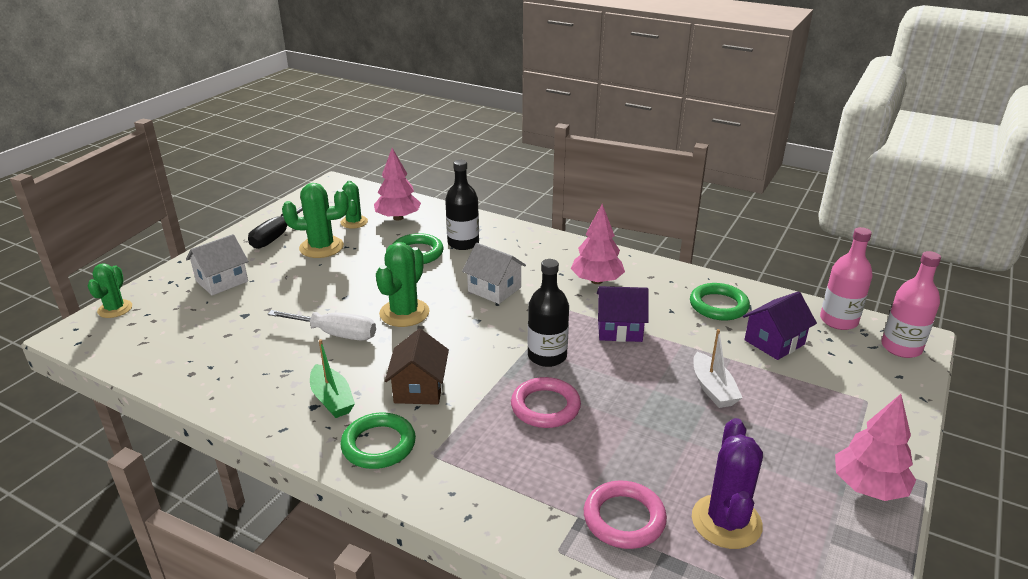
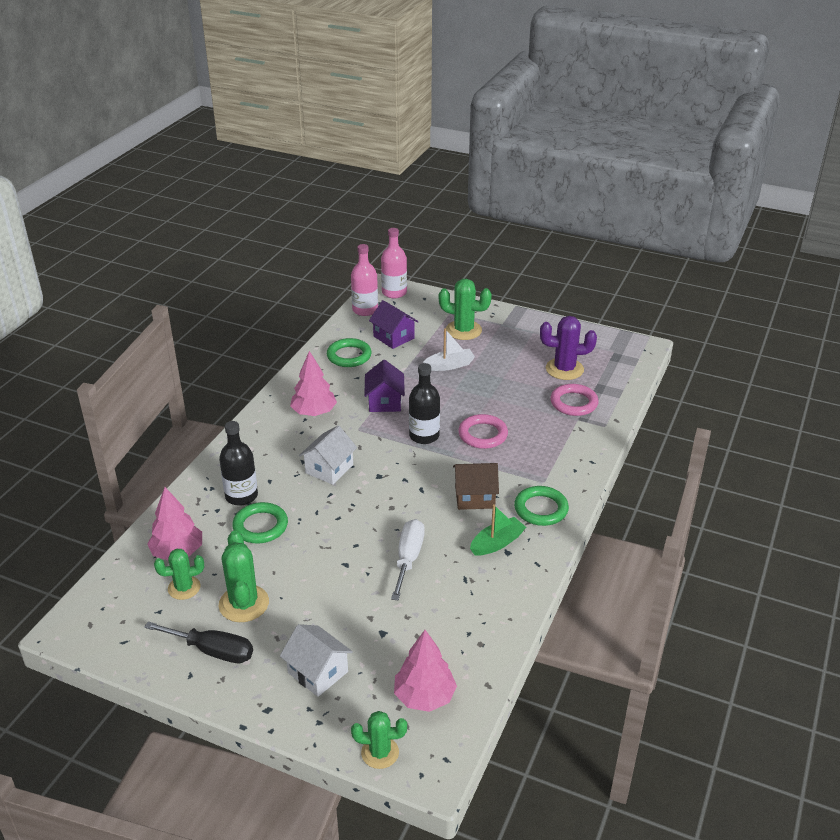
camera: 95 degrees left, 5 degrees up
(404, 313) = (371, 520): green cactus -> green cactus (463, 330)
(868, 487) = (524, 323): pink tree -> pink tree (424, 696)

